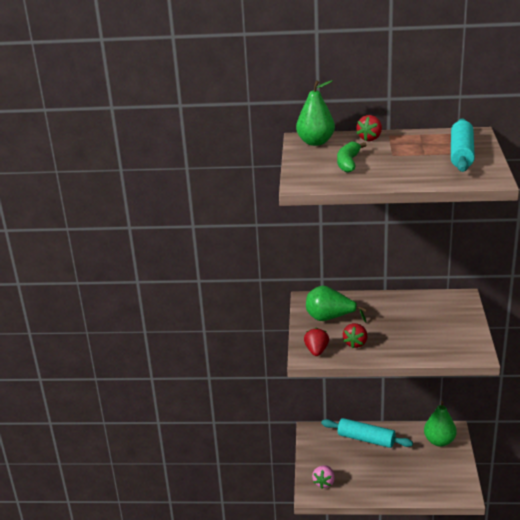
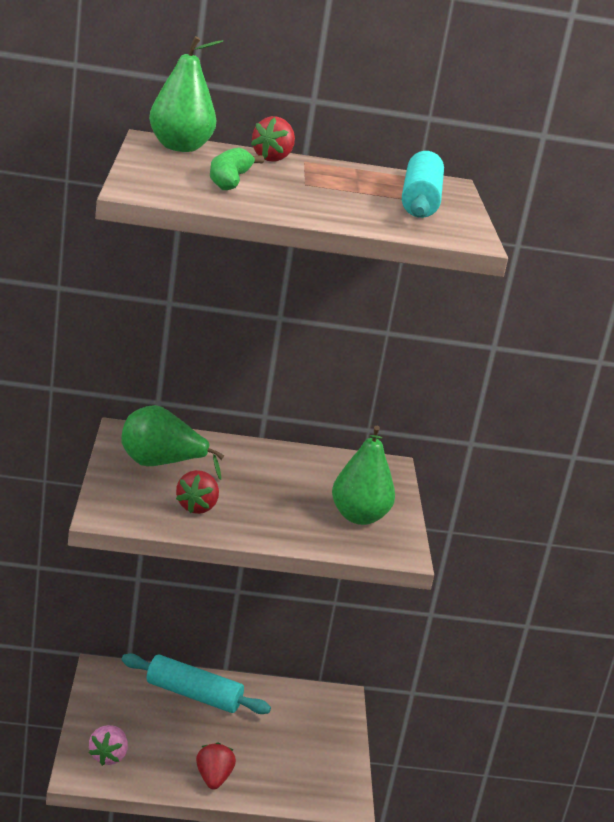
camera: 10 degrees left, 5 degrees down
(316, 351) = (127, 509): red strawberry -> red strawberry (213, 779)
(439, 441) = (315, 712): green pear -> green pear (358, 517)

